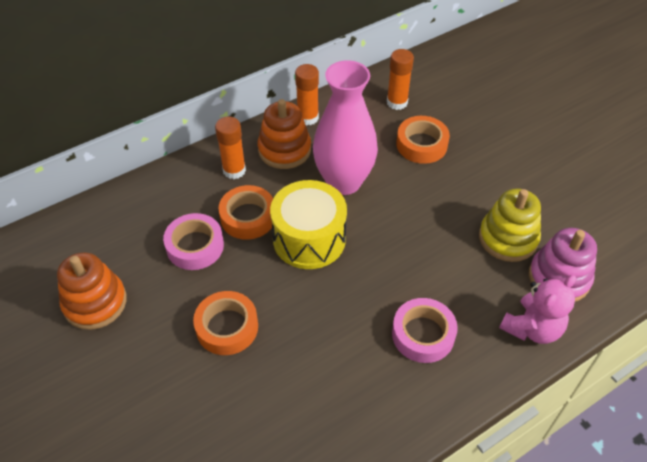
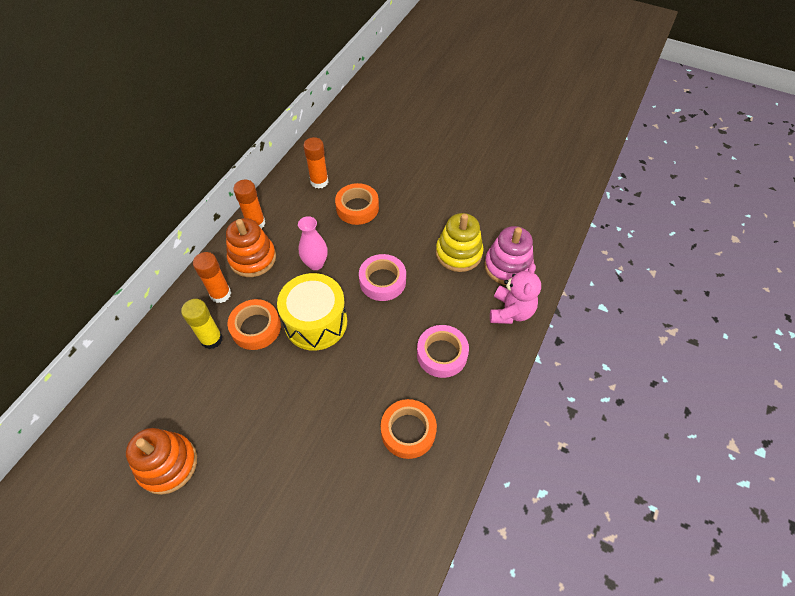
camera: 30 degrees left, 5 degrees up
(195, 246) = (226, 373): pink tape -> pink tape (382, 281)
(201, 208) = (211, 339): none -> yellow glue stick
(227, 327) = (293, 425): orange tape -> orange tape (408, 431)
(344, 182) = (315, 264): pink vase -> pink vase, size x0.53

